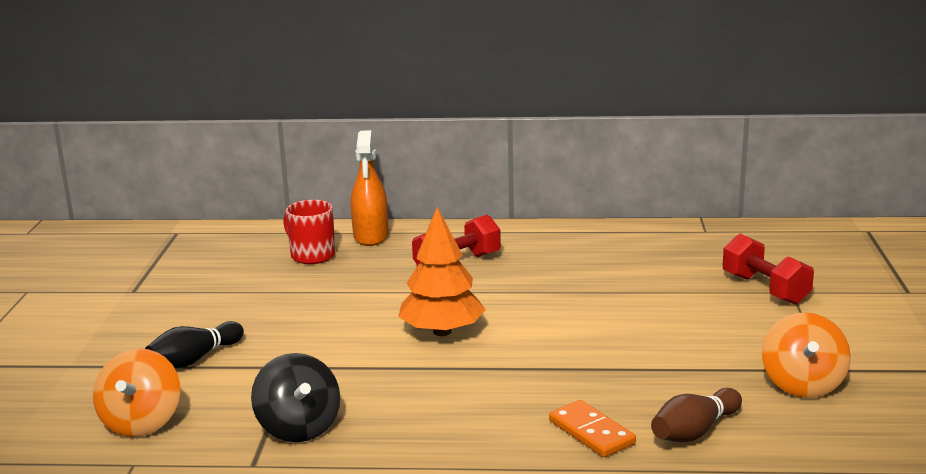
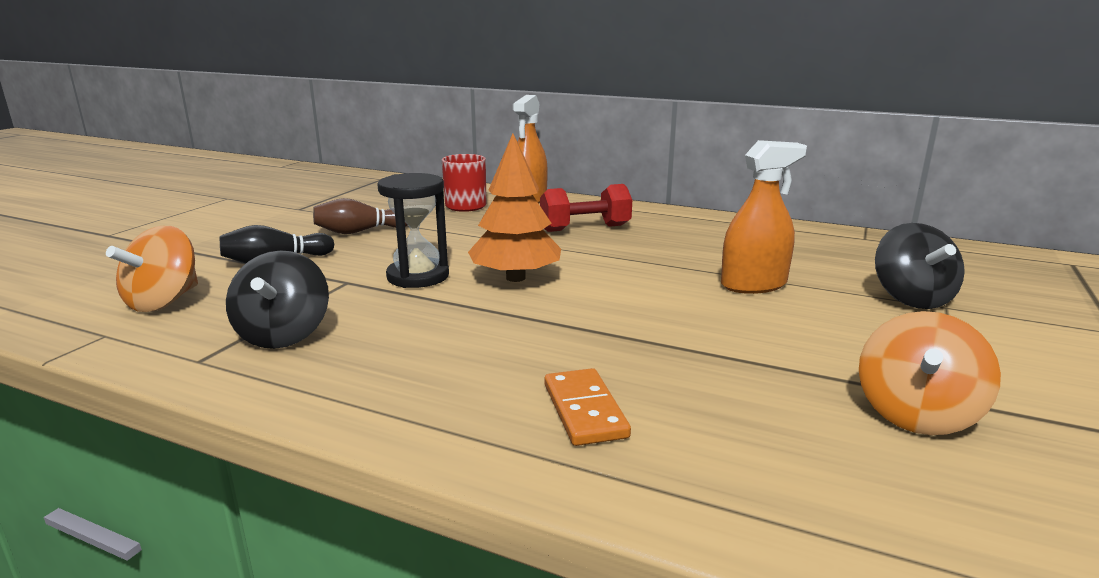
camera: 20 degrees right, 0 degrees up
(352, 348) = (418, 276): none -> black hourglass
(643, 299) = (753, 284): none -> orange spray bottle
(695, 431) = (723, 441): brown bowling pin -> brown bowling pin (360, 231)
(765, 289) = (911, 298): red dumbbell -> black spinning top

